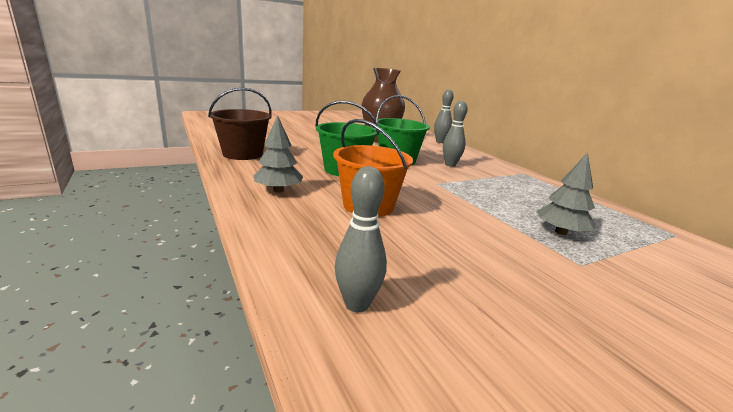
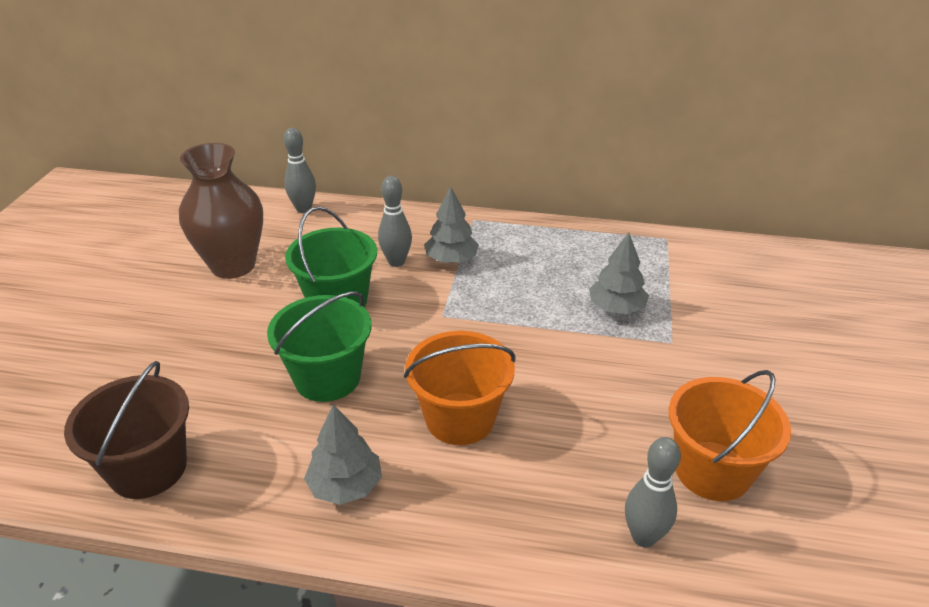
camera: 50 degrees left, 15 degrees up
(481, 175) = (451, 259): none -> grey tree
(483, 326) = (712, 470): none -> orange bucket

